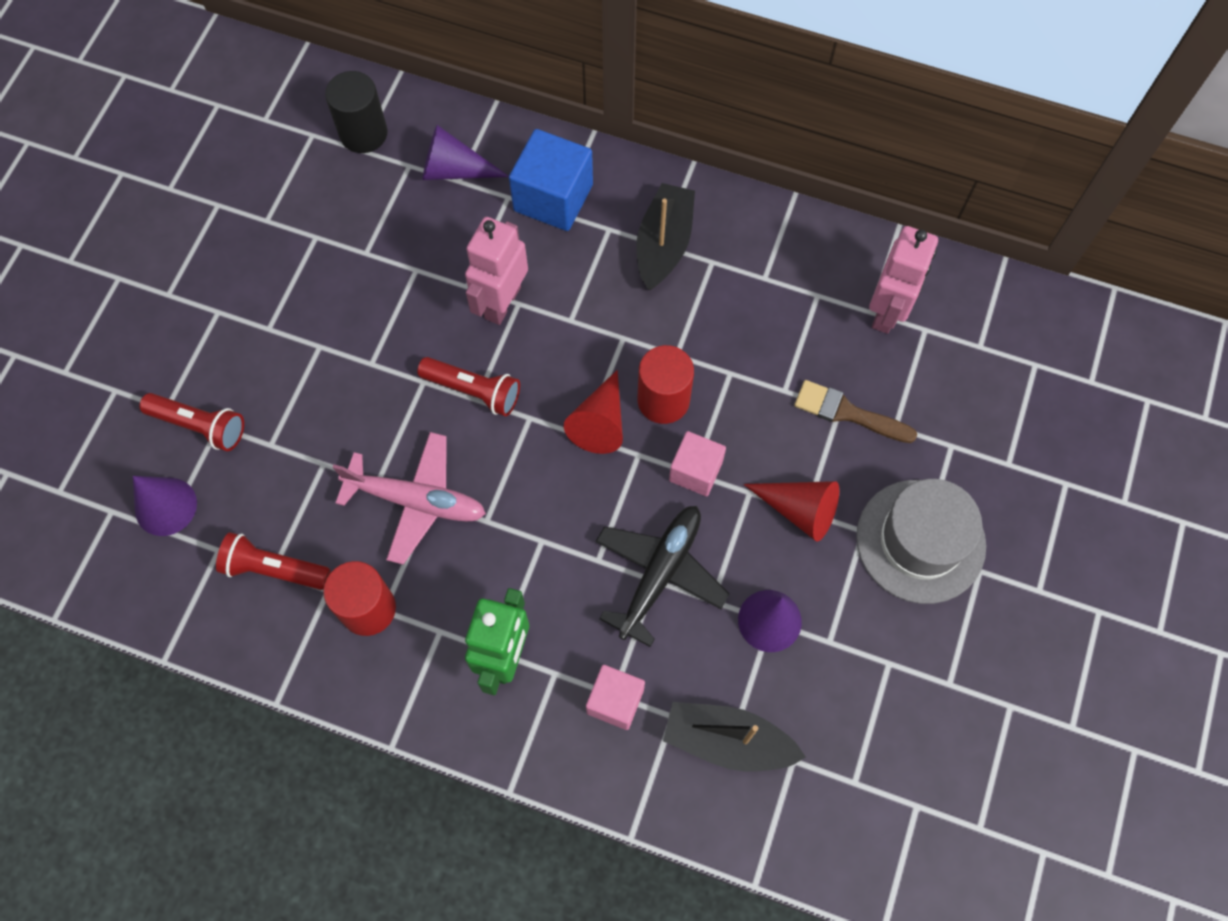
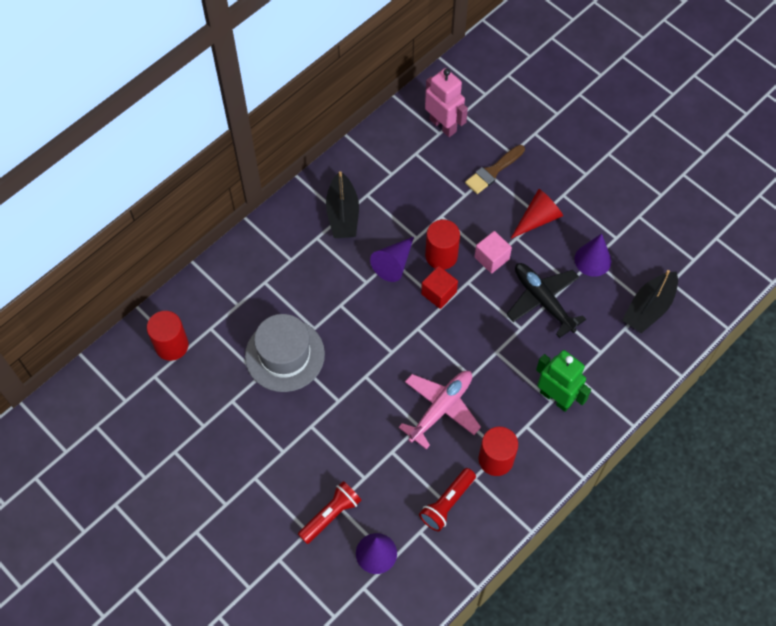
camera: 65 degrees left, 5 degrees down
(363, 133) = (171, 345): black cylinder -> red cylinder
(454, 170) = (229, 304): purple cone -> purple cone (394, 263)
(473, 391) = (386, 351): red flashlight -> none
(502, 302) = (335, 313): pink robot -> none
(553, 198) = (279, 258): blue cube -> none
(600, 422) = (438, 293): red cone -> red cube
(615, 701) = (605, 352): pink cube -> none
(663, 244) = (343, 214): black boat -> black boat turned 135 degrees counterclockwise
(920, 541) = (580, 172): grey hat -> grey hat (285, 355)

